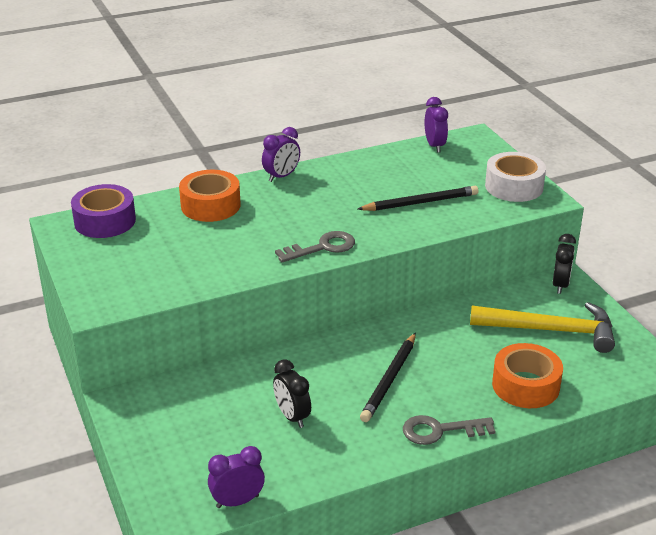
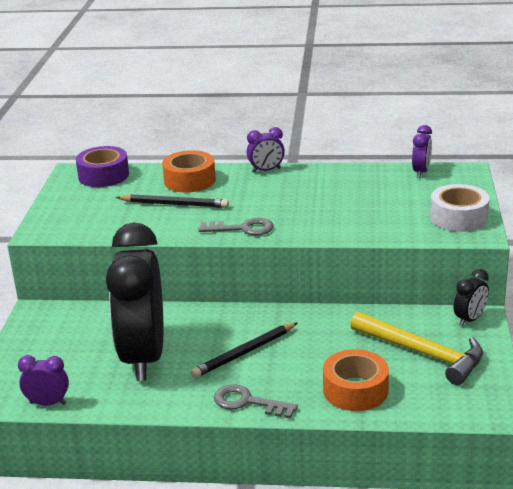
camera: 30 degrees right, 5 degrees down
(292, 416) = (143, 357): black clock -> black clock, size x2.48
(420, 202) = (360, 213): black pencil -> black pencil (174, 204)

